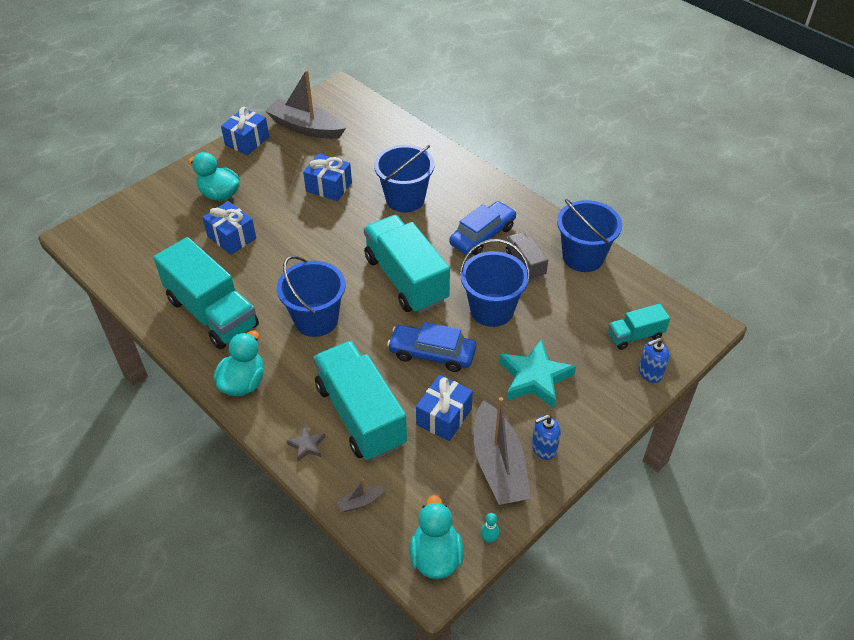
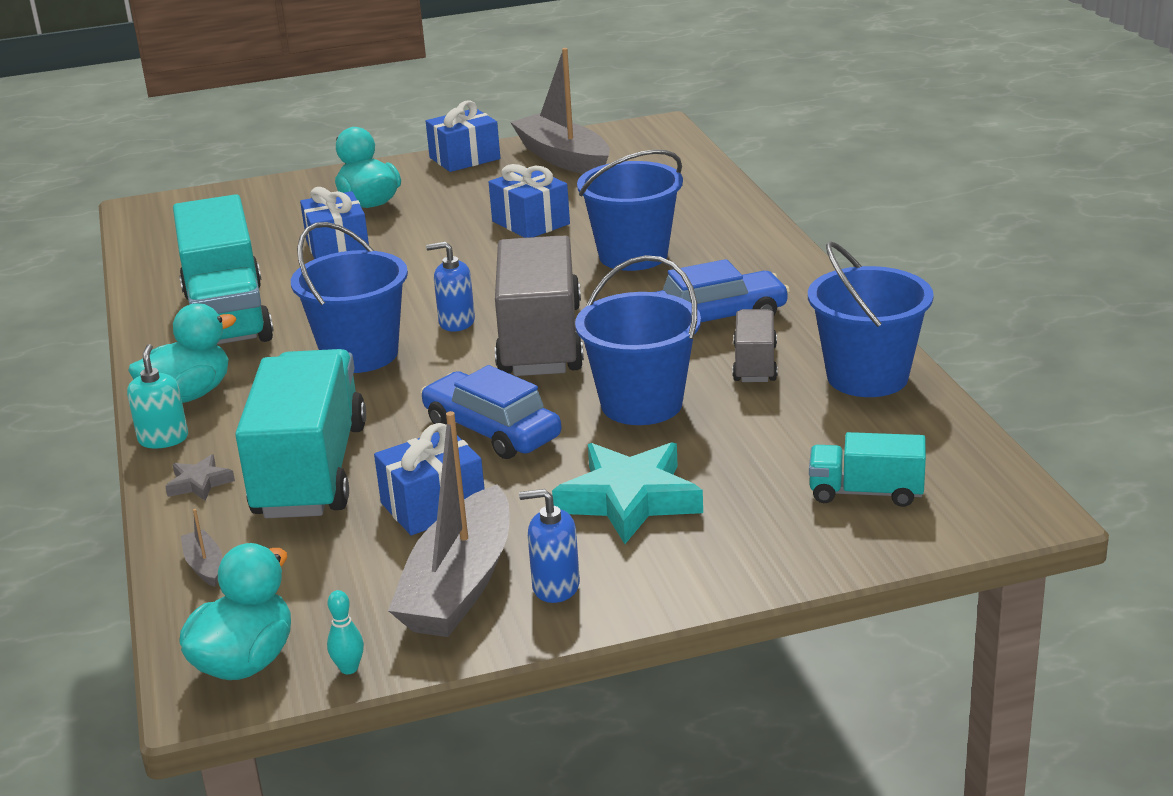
camera: 30 degrees right, 20 degrees down
(258, 420) = (163, 439): none -> turquoise soap dispenser
(360, 502) = (204, 566): grey boat -> grey boat turned 60 degrees clockwise
(406, 279) = (540, 341): turquoise truck -> grey truck
(650, 372) = (847, 545): blue soap dispenser -> blue soap dispenser (456, 322)

